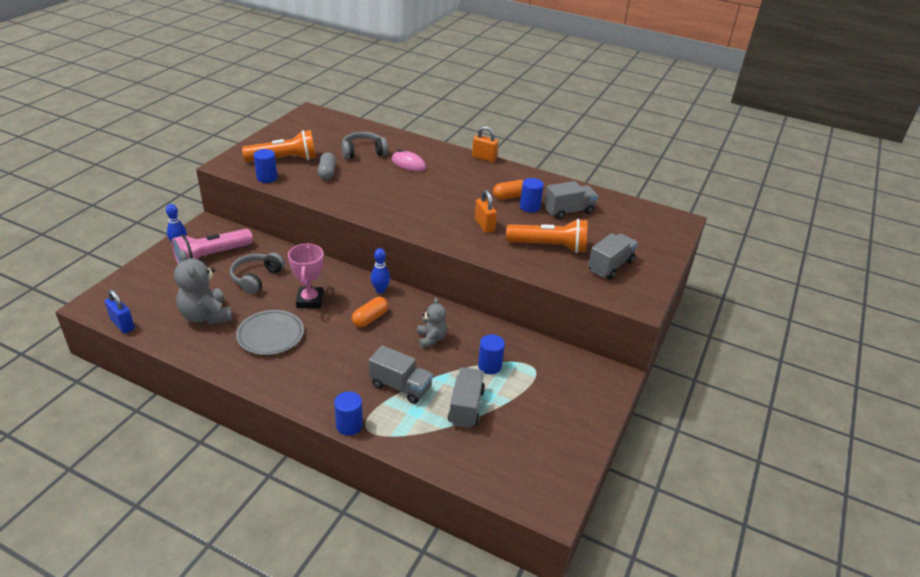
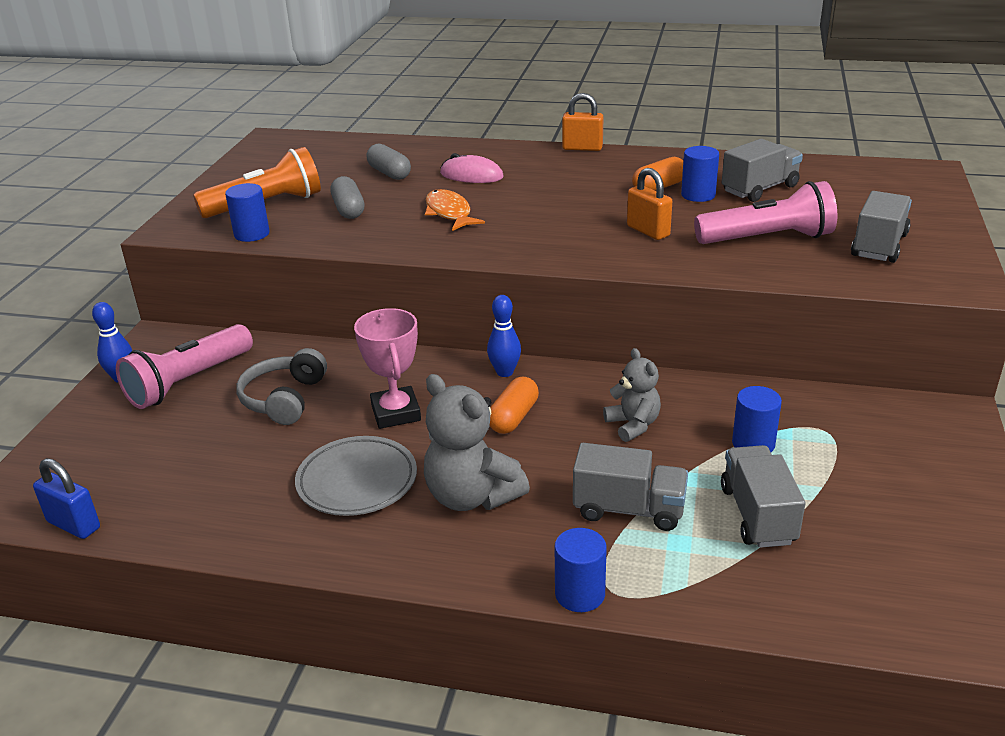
camera: 10 degrees left, 5 degrees down
(206, 316) = (225, 476): grey teddy bear -> grey teddy bear (472, 496)
(363, 152) = (389, 173): grey headphones -> grey capsule
(381, 187) = (449, 213): none -> orange fish
(549, 246) = (767, 238): orange flashlight -> pink flashlight

